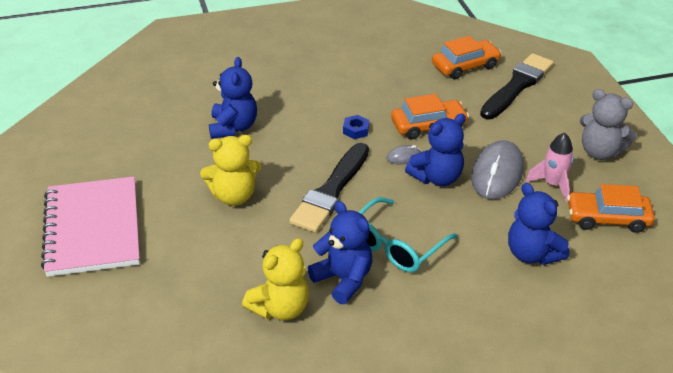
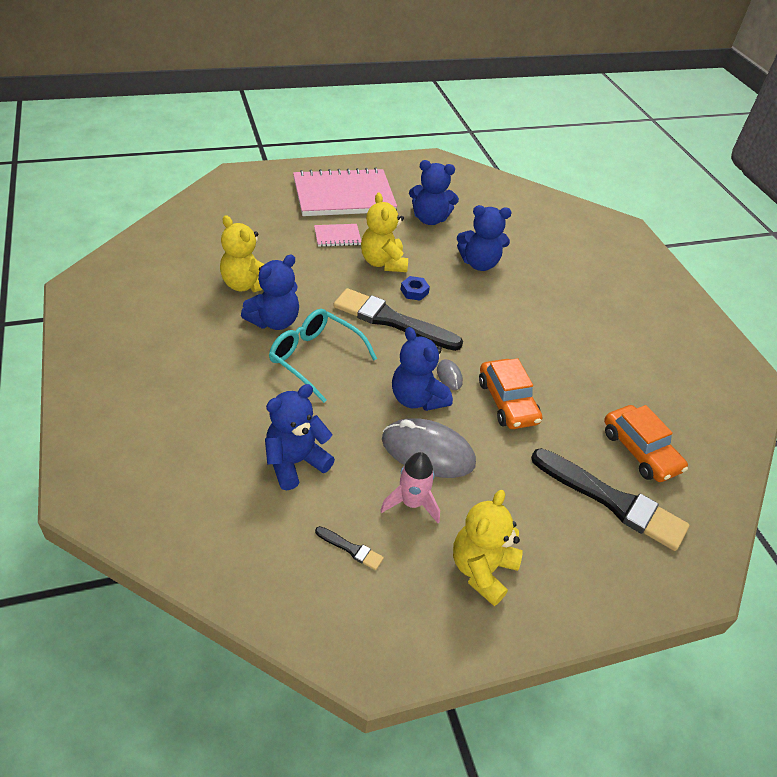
camera: 85 degrees right, 5 degrees up
(149, 158) = (430, 219): none -> blue teddy bear
(183, 233) = (337, 237): none -> pink notebook
(356, 130) = (489, 343): blue nut -> blue nut (414, 291)
(600, 152) = (482, 570): grey teddy bear -> yellow teddy bear
(607, 218) = (351, 549): orange car -> black brush

